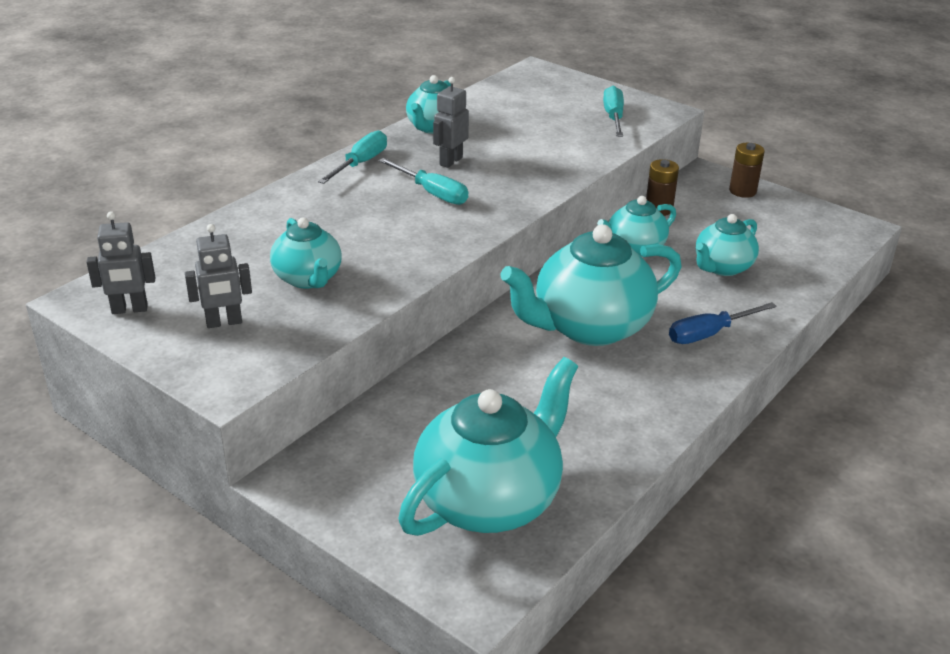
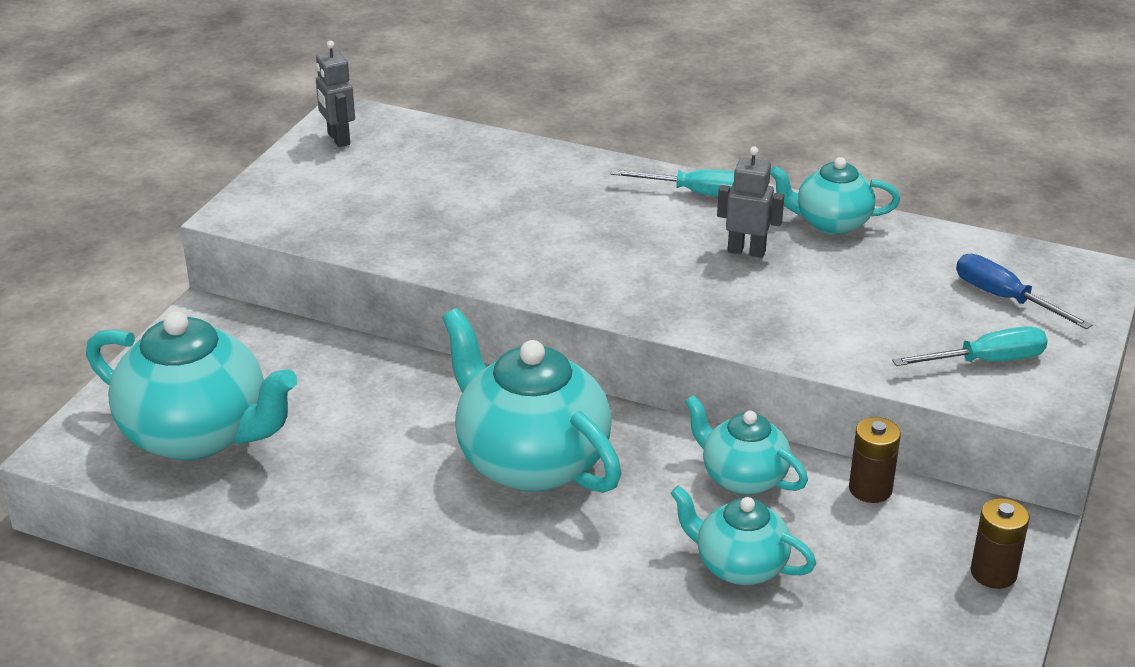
camera: 75 degrees right, 0 degrees up
(224, 322) = (335, 188): grey robot -> none
(308, 279) = (430, 214): turquoise teapot -> none
(432, 193) = (656, 252): turquoise screwdriver -> none
(709, 334) = (561, 565): blue screwdriver -> blue screwdriver (1004, 298)

